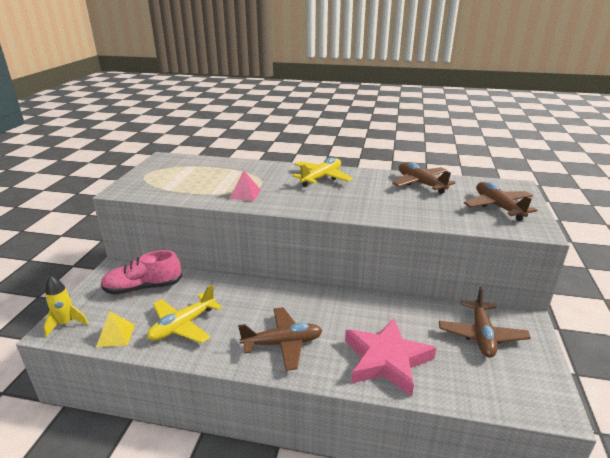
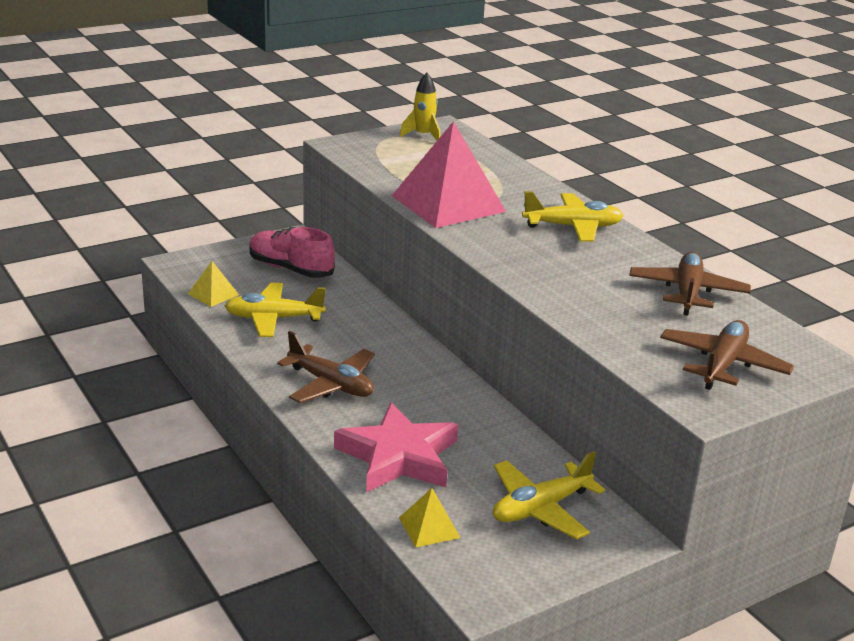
camera: 45 degrees right, 0 degrees up
(66, 323) = (192, 263): yellow rocket -> yellow rocket (423, 136)
(245, 194) = (448, 203): pink pyramid -> pink pyramid, size x2.25
(470, 390) = (429, 527): none -> yellow pyramid
(481, 335) = (540, 508): brown plane -> yellow plane

